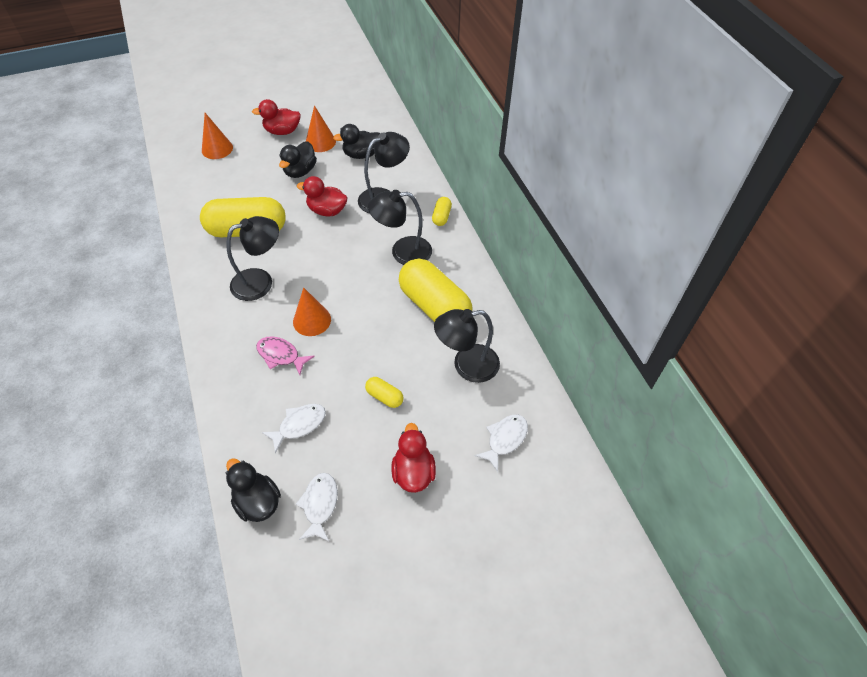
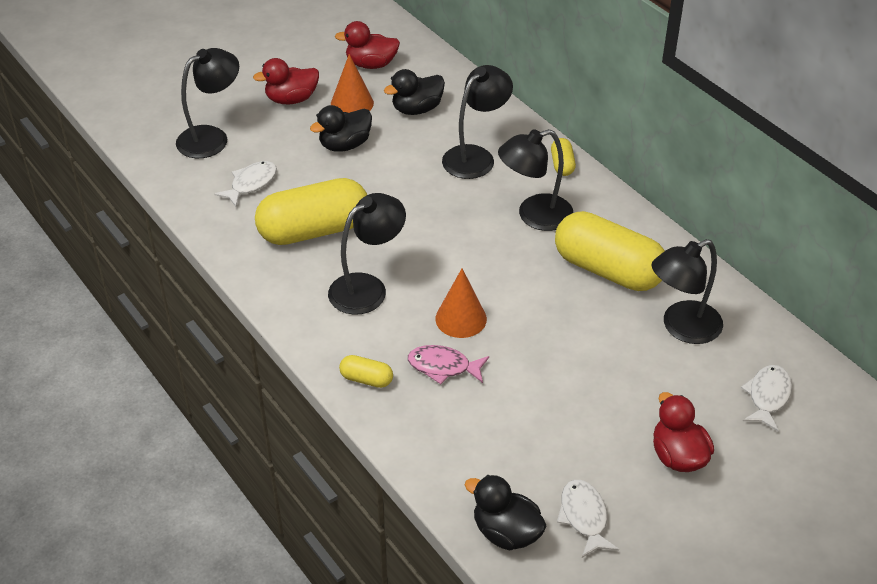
camera: 15 degrees left, 10 degrees down
(217, 149) = (212, 137): orange cone -> black lamp
(299, 425) = (511, 439): white fish -> white fish (251, 184)
(300, 171) = (345, 145): black duck -> black duck turned 45 degrees clockwise
(327, 210) = (408, 186): red duck -> red duck (371, 64)
(384, 396) = (600, 384): yellow capsule -> yellow capsule (366, 379)

